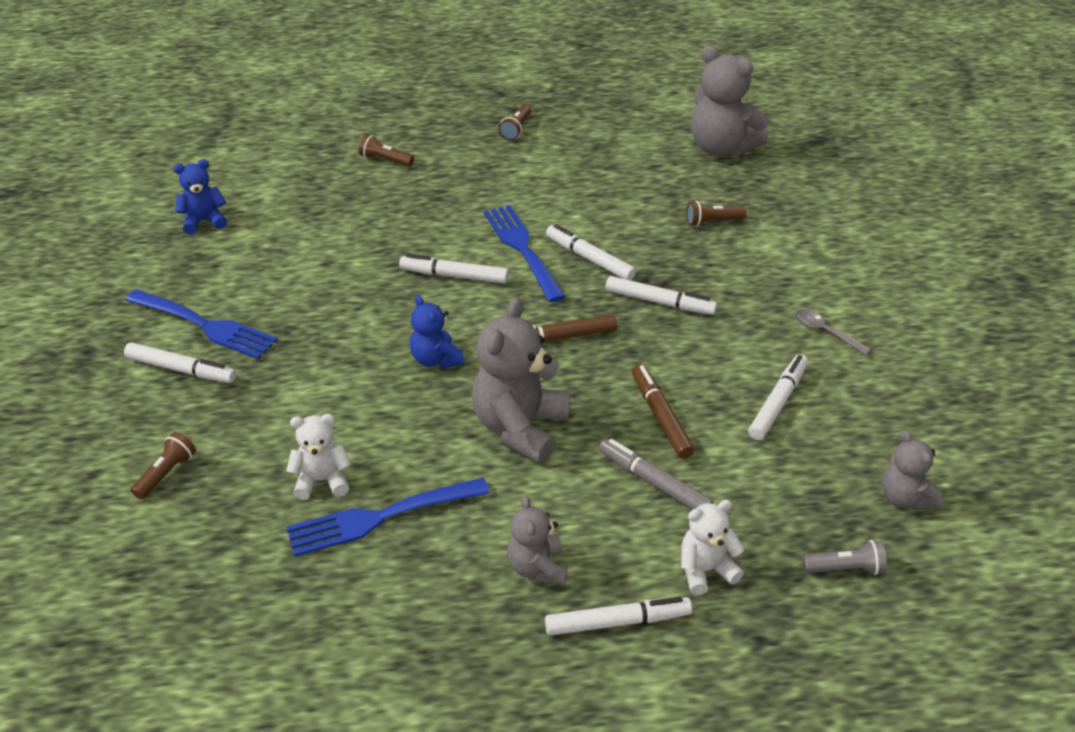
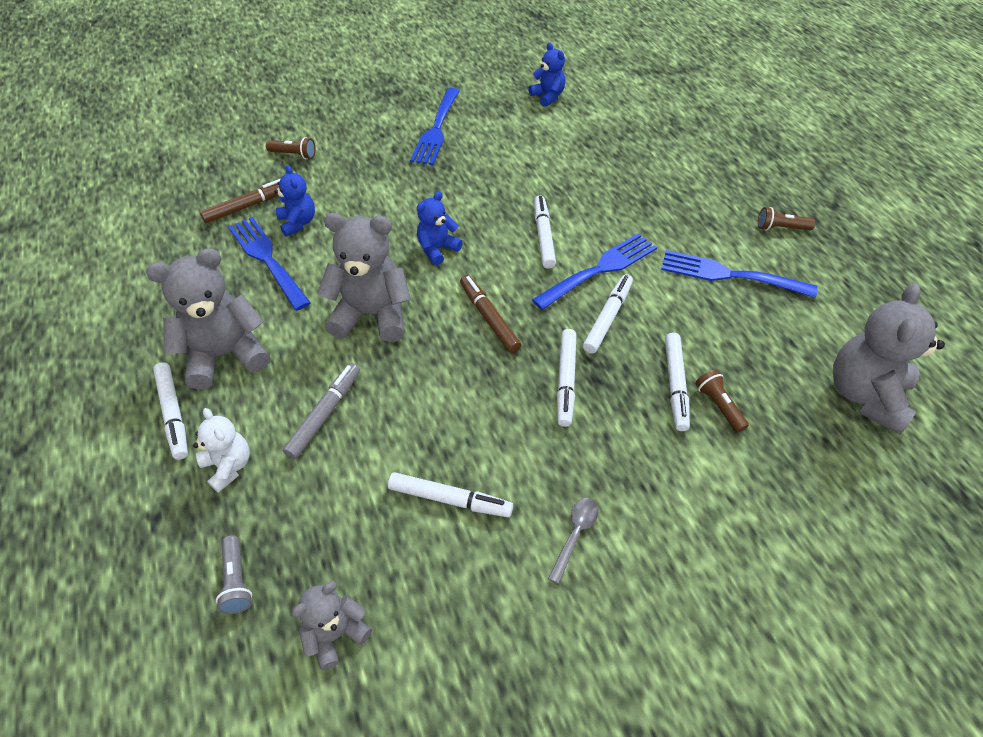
camera: 75 degrees right, 10 degrees up
(181, 369) = (389, 132): white marker -> white marker (675, 385)
(322, 480) = (298, 223): white teddy bear -> blue teddy bear
(385, 160) = (678, 161): brown flashlight -> none
(537, 567) = (226, 355): grey teddy bear -> grey teddy bear, size x1.78
(564, 174) = (730, 275): none -> blue fork
(660, 416) = (407, 406): brown marker -> brown marker (248, 206)

